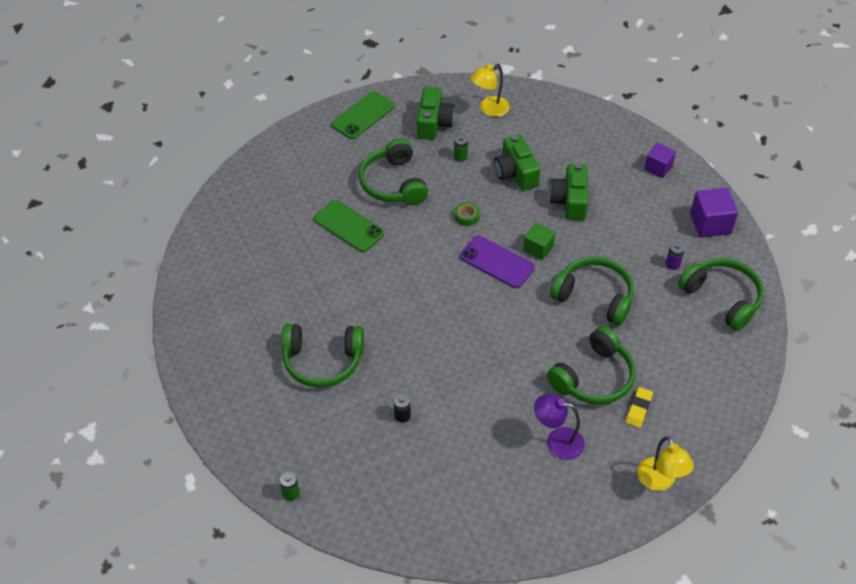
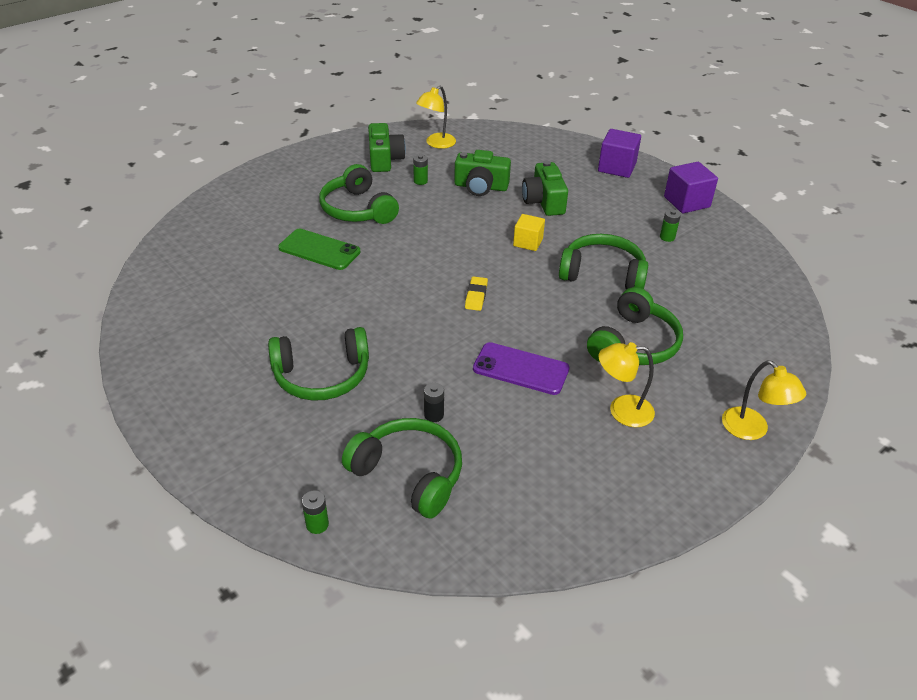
camera: 15 degrees left, 10 degrees down
(363, 115) = (310, 161): green phone -> none
(467, 216) = (444, 226): green tape -> none
(497, 262) = (489, 259): purple phone -> purple phone (521, 369)
(515, 173) = (481, 187): green camera -> green camera turned 45 degrees counterclockwise
(538, 248) = (528, 242): green cube -> yellow cube
(557, 441) = (621, 411): purple lamp -> yellow lamp
(638, 409) = (695, 365): yellow eraser -> yellow eraser (476, 296)
(658, 167) = (617, 167): purple cube -> purple cube, size x1.51
(672, 264) = (667, 237): purple battery -> green battery
(722, 298) = (729, 257): green headphones -> green headphones (409, 474)

